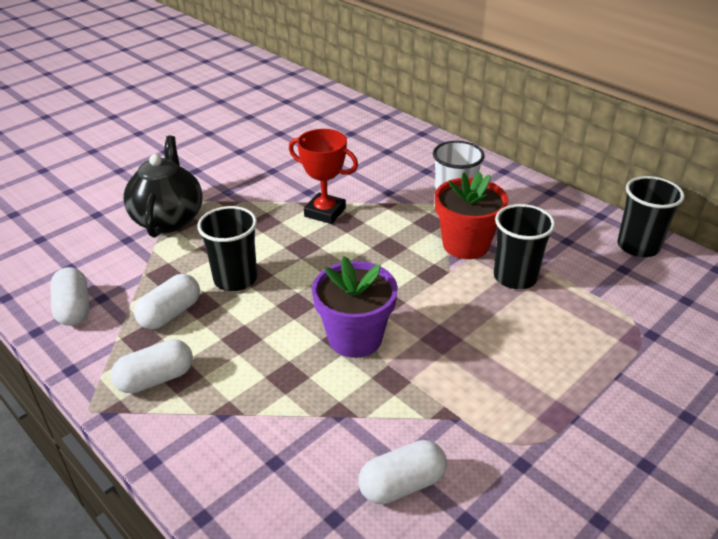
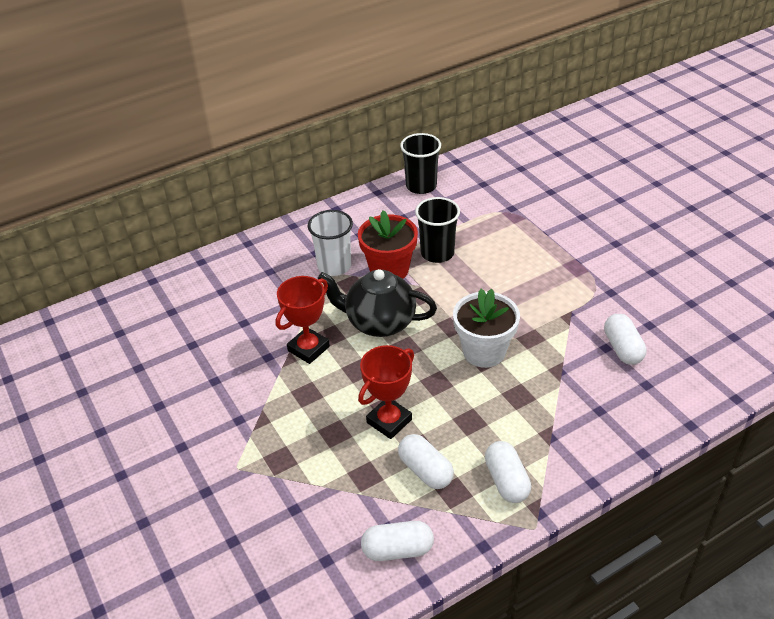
camera: 75 degrees left, 5 degrees up
(168, 219) = (270, 472): black teapot -> black teapot (379, 322)
(235, 279) = (389, 421): black cup -> red trophy
(355, 338) = (484, 351): purple flower pot -> white flower pot

